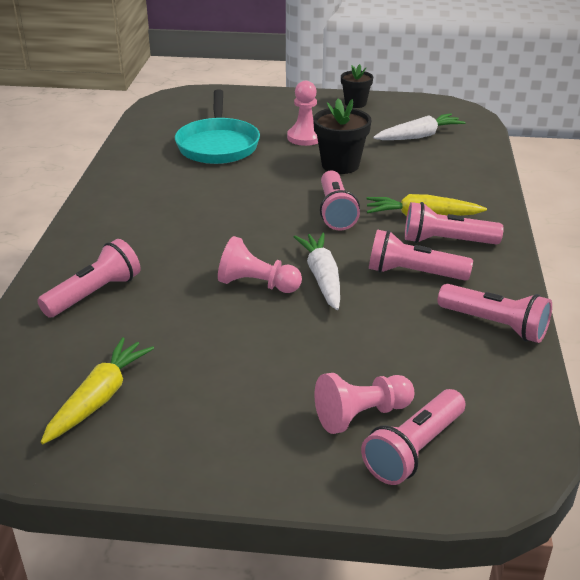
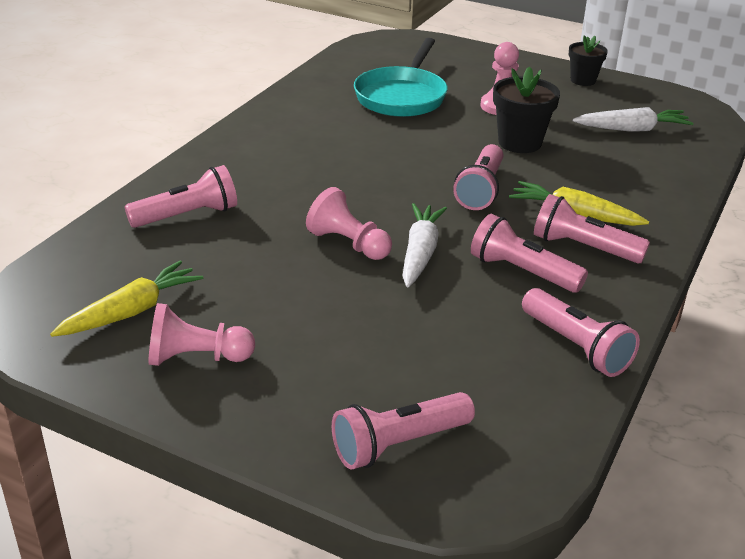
camera: 20 degrees right, 0 degrees up
(361, 415) = (368, 396): pink pawn -> pink pawn (196, 358)

